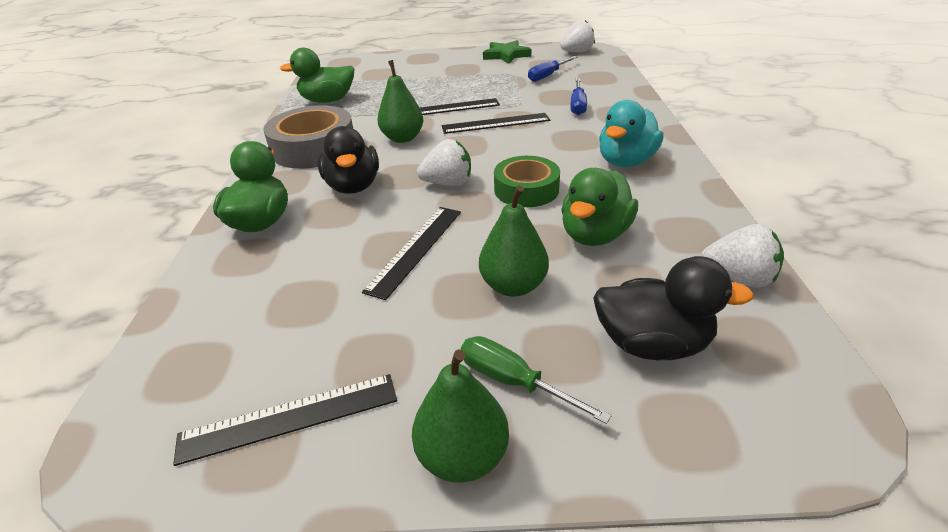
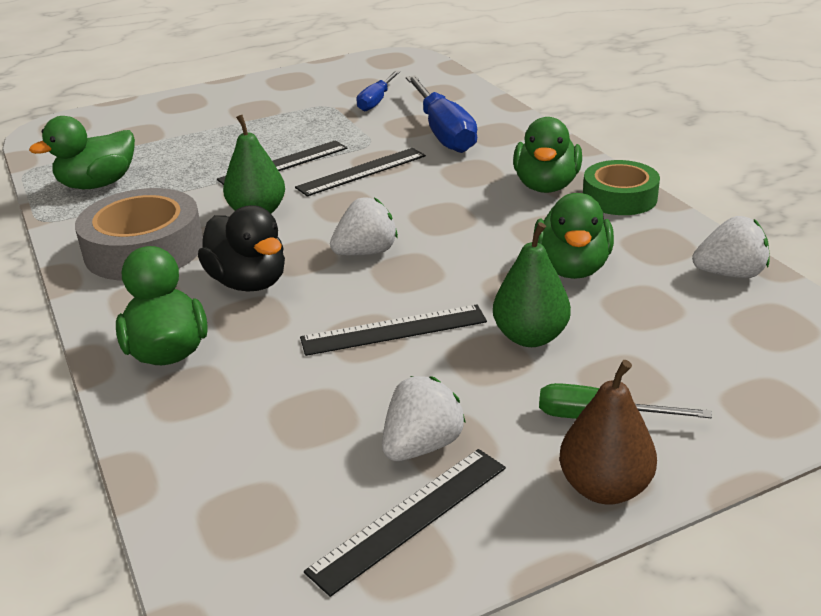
camera: 25 degrees left, 5 degrees down
(416, 249) = (394, 330): black ruler -> black ruler turned 75 degrees clockwise
(462, 456) = (604, 488): green pear -> brown pear
(506, 55) = (298, 82): green star -> none
(526, 189) = (463, 239): green tape -> green tape (619, 197)
(577, 52) = (388, 64): white strawberry -> white strawberry (422, 446)
(577, 105) = (443, 132): blue screwdriver -> blue screwdriver, size x1.76
(626, 161) = (546, 186): turquoise duck -> green duck
(652, 343) = (696, 350): black duck -> none

